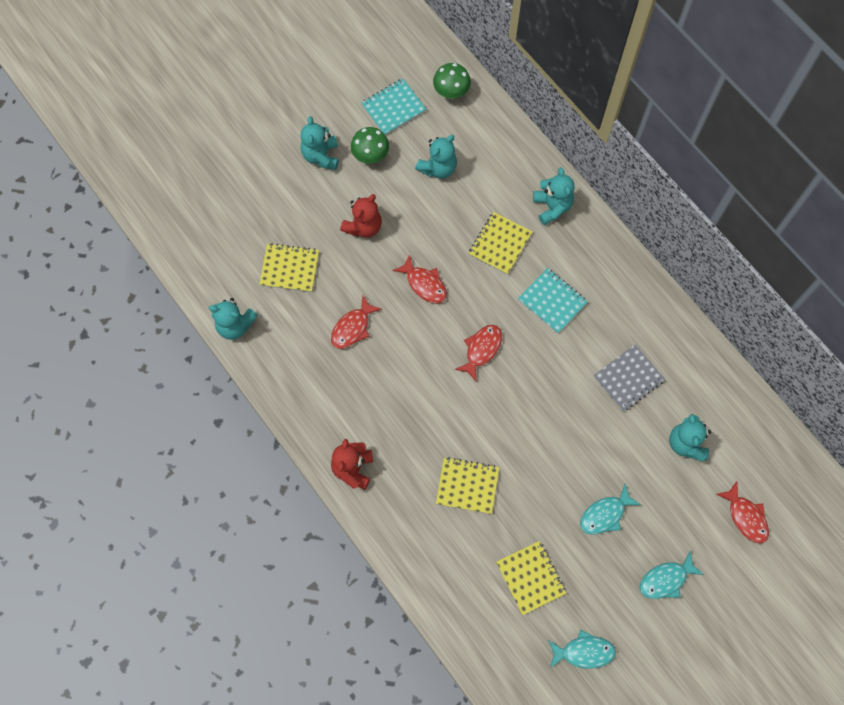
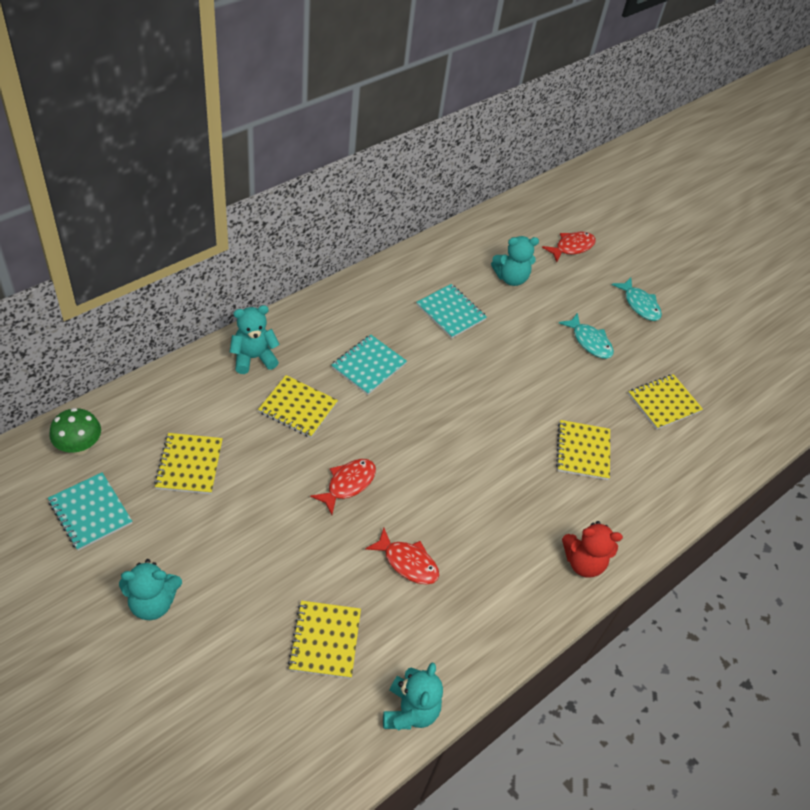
camera: 100 degrees left, 20 degrees down
(363, 226) = (266, 549): red teddy bear -> none
(370, 156) = (161, 540): green mushroom -> none
(438, 168) = (189, 465): turquoise teddy bear -> yellow notebook
(481, 350) = (428, 431): red fish -> none
(584, 652) = (720, 367): turquoise fish -> none
(628, 378) = (451, 312): grey notebook -> turquoise notebook

